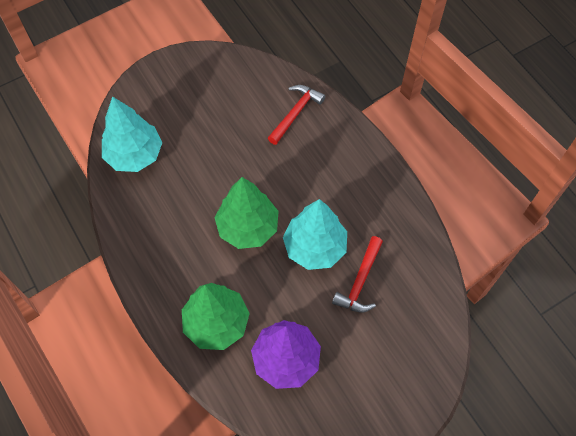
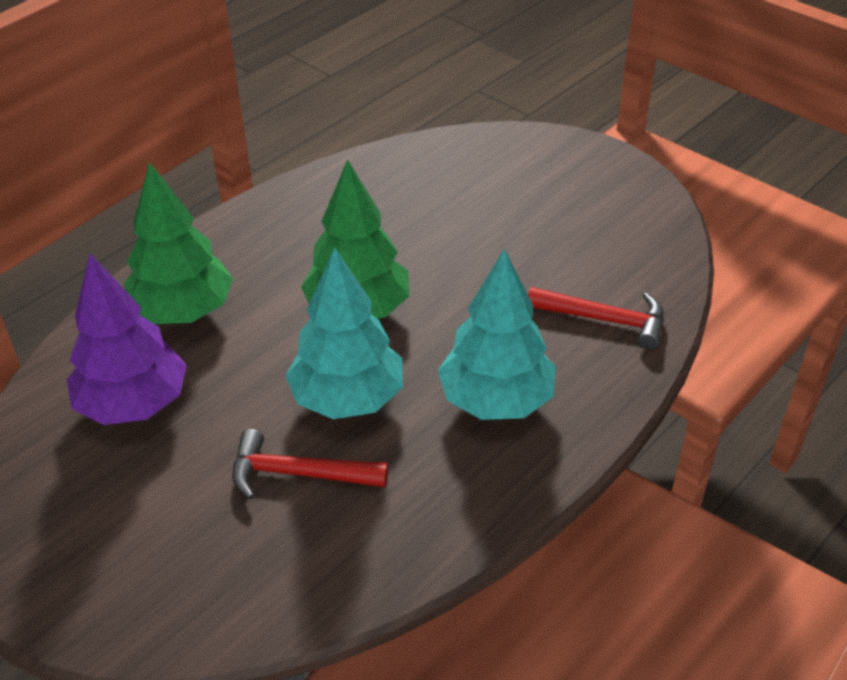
camera: 75 degrees right, 20 degrees down
(134, 155) = (437, 167): turquoise tree -> turquoise tree (496, 400)

